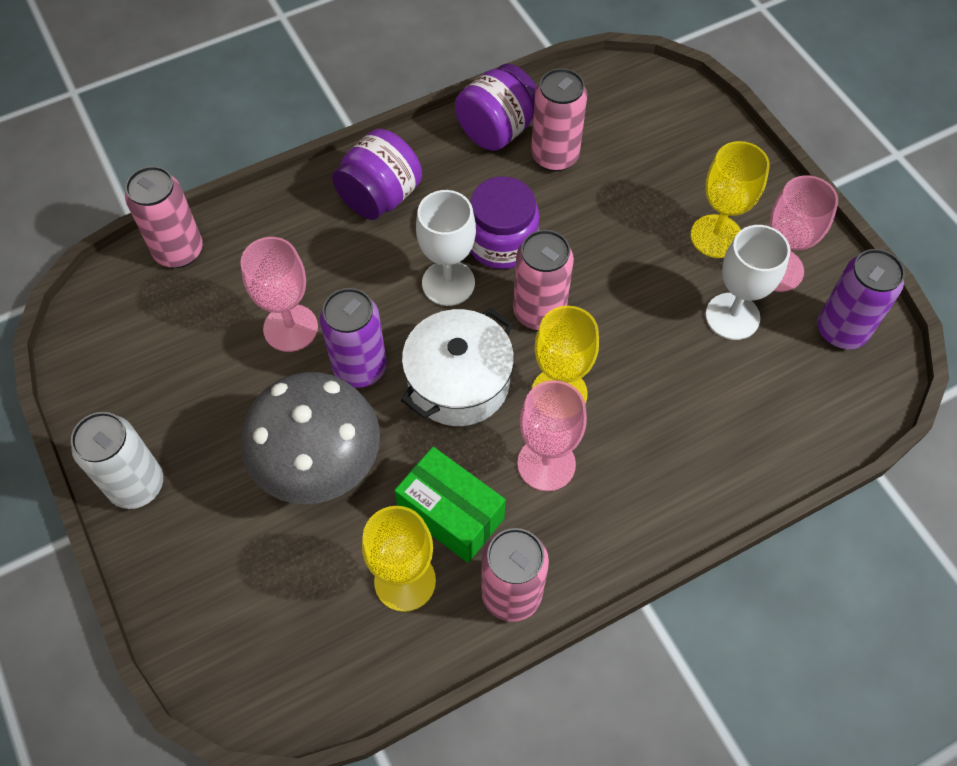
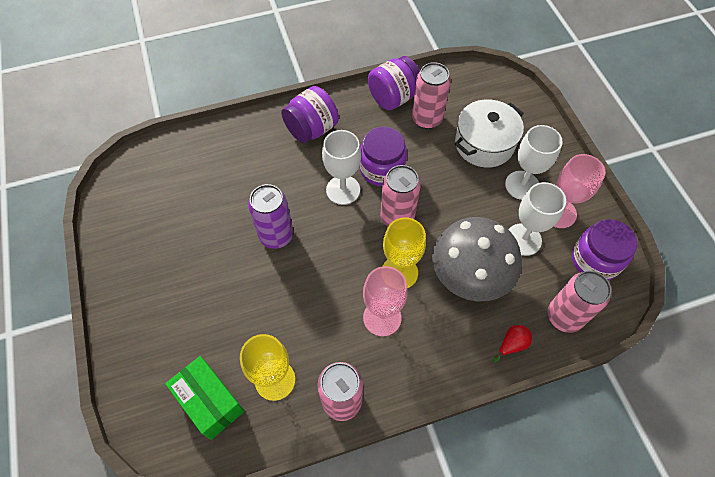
camera: 10 degrees right, 0 degrees up
(137, 485) = (122, 288): white can -> none
(179, 251) = (181, 145): pink can -> pink can (564, 316)
(290, 328) = (238, 203): pink goblet -> none
(320, 467) = (237, 295): grey mushroom -> grey mushroom (468, 278)
(451, 514) = (313, 340): green box -> green box (210, 401)
(458, 382) = (336, 255): white pot -> white pot (484, 144)
(716, 236) = (522, 185): yellow goblet -> white goblet
(743, 471) = (512, 344): none -> red pear
(841, 330) = (595, 260): purple can -> purple jar

